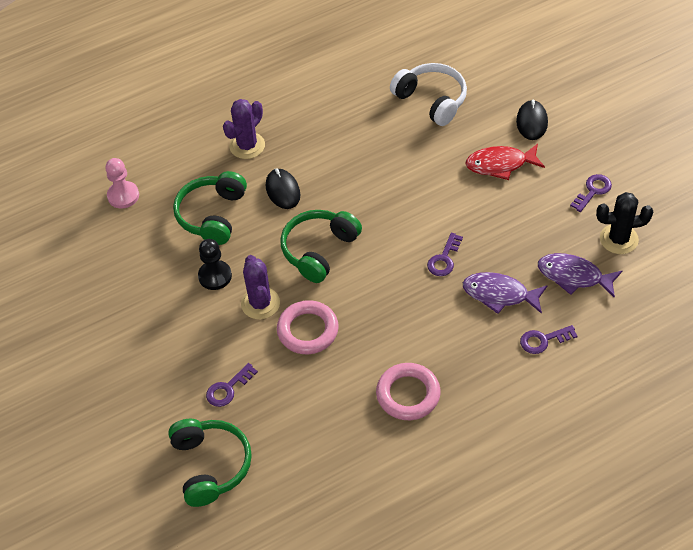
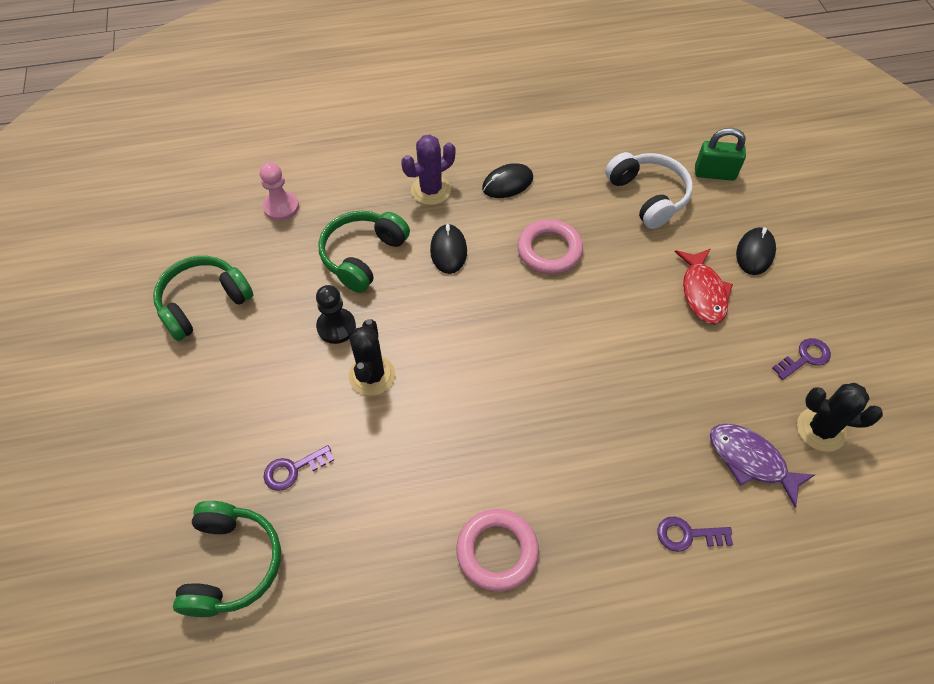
camera: 15 degrees right, 5 degrees up
(260, 303) = (372, 375): purple cactus -> black cactus
(308, 330) = (411, 426): pink ring -> pink ring (549, 250)
(310, 122) = (507, 183): none -> black mouse
(319, 250) = (461, 332): green headphones -> green headphones (203, 303)
(444, 259) = (600, 388): purple key -> none
(480, 66) = (714, 173): none -> green padlock
(499, 294) = (652, 455): purple fish -> none
(500, 164) = (703, 292): red fish -> red fish turned 105 degrees counterclockwise

